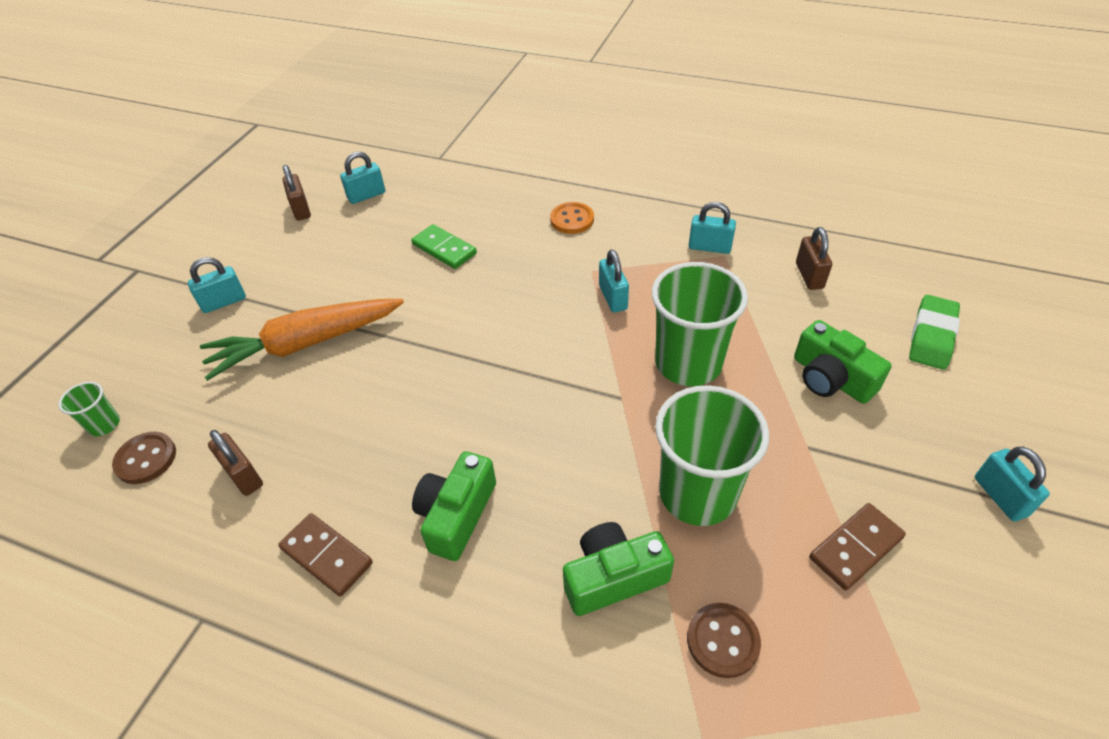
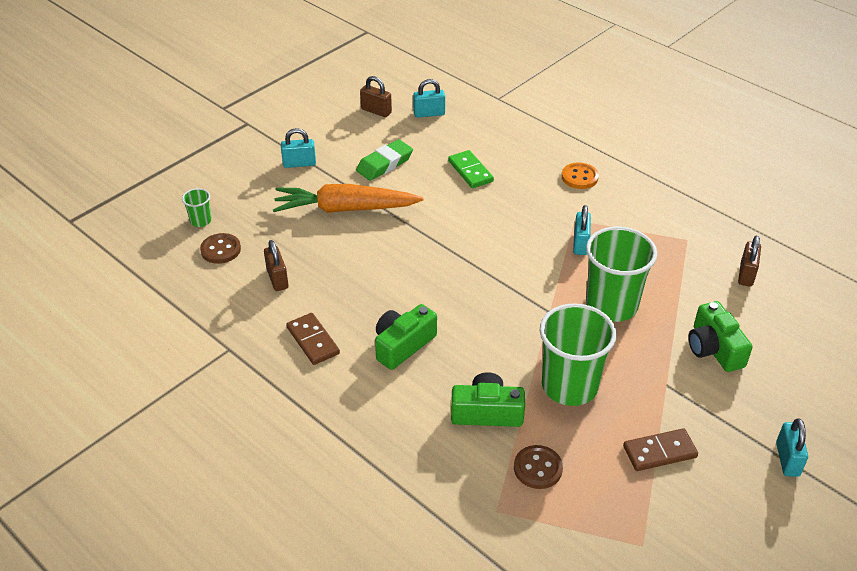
camera: 20 degrees right, 5 degrees down
(301, 209) = (376, 111): brown padlock -> brown padlock turned 60 degrees counterclockwise
(709, 247) = (678, 230): turquoise padlock -> none
(931, 336) = (815, 346): green eraser -> green eraser (384, 164)

